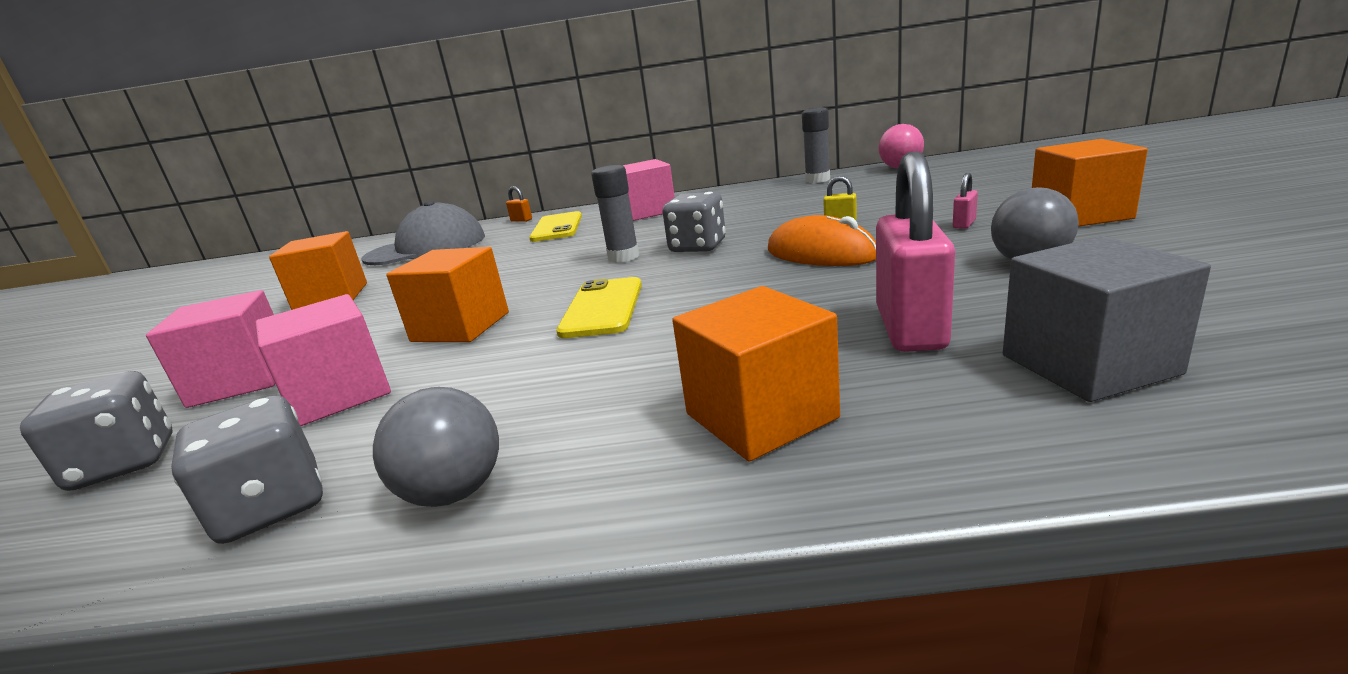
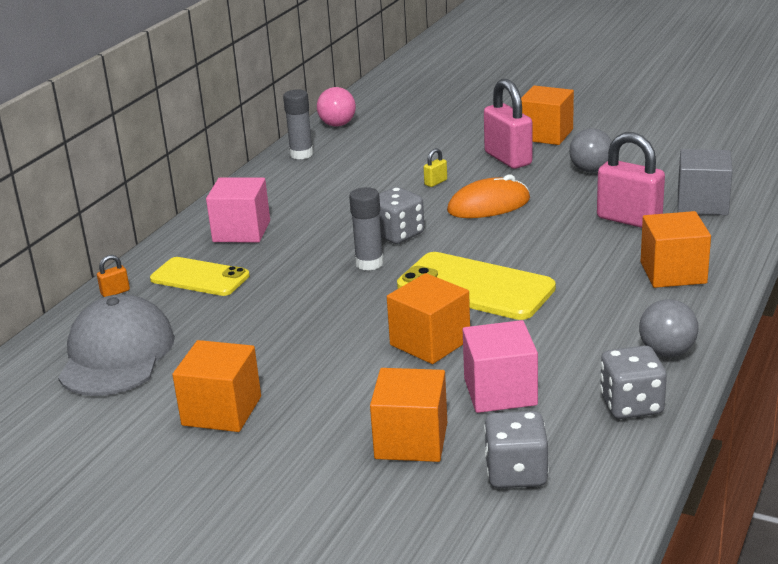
camera: 65 degrees left, 5 degrees up
(242, 381) = (411, 440): pink cube -> orange cube
(602, 308) = (475, 287): yellow phone -> yellow phone, size x1.52
(964, 224) = (508, 159): pink padlock -> pink padlock, size x2.35

